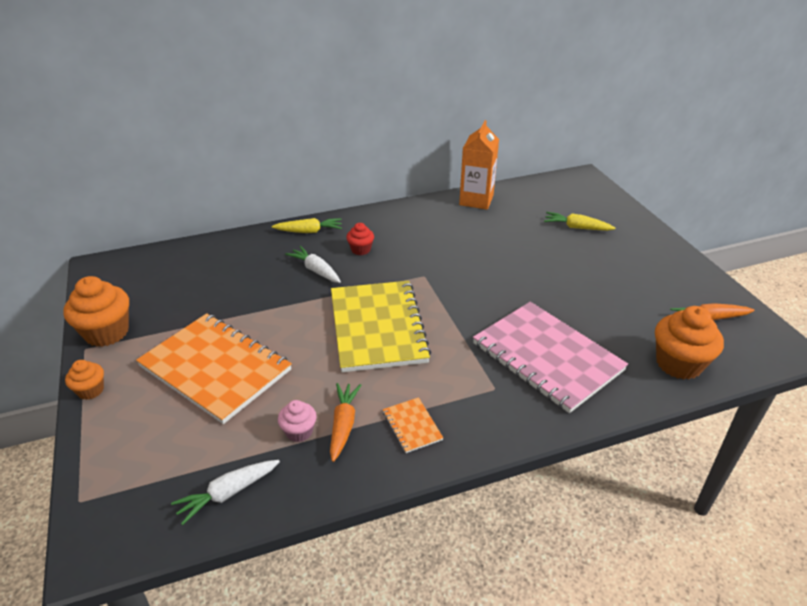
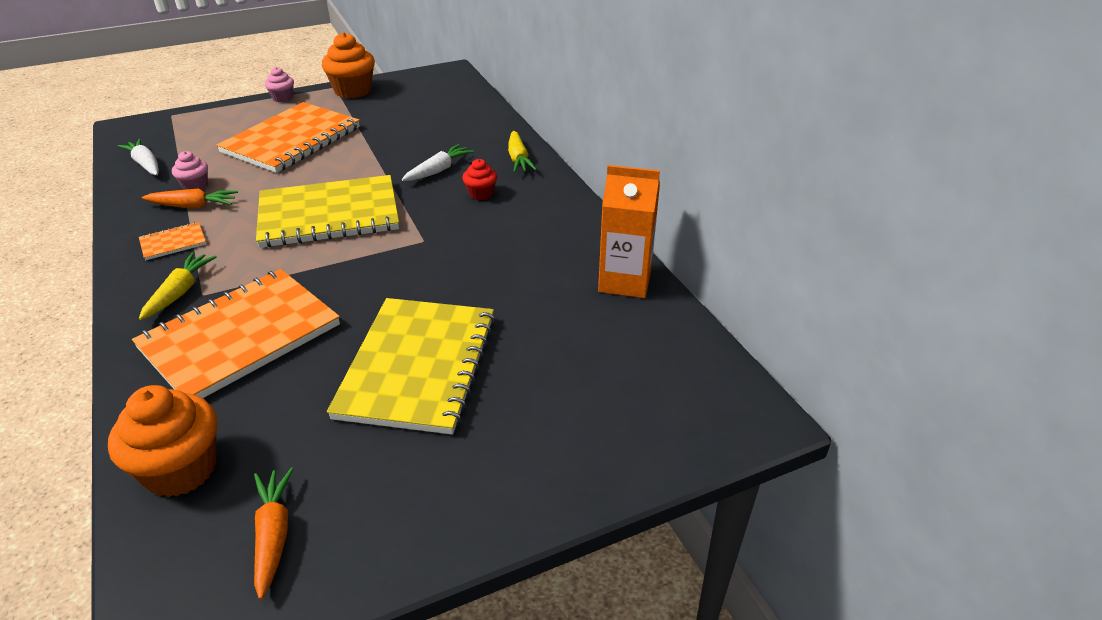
camera: 85 degrees right, 0 degrees up
(90, 390) = (282, 98): orange cupcake -> pink cupcake
(547, 357) = (240, 336): pink notebook -> orange notebook
(565, 274) = (418, 366): none -> yellow notebook
(576, 227) = (557, 390): yellow carrot -> yellow carrot (180, 292)

